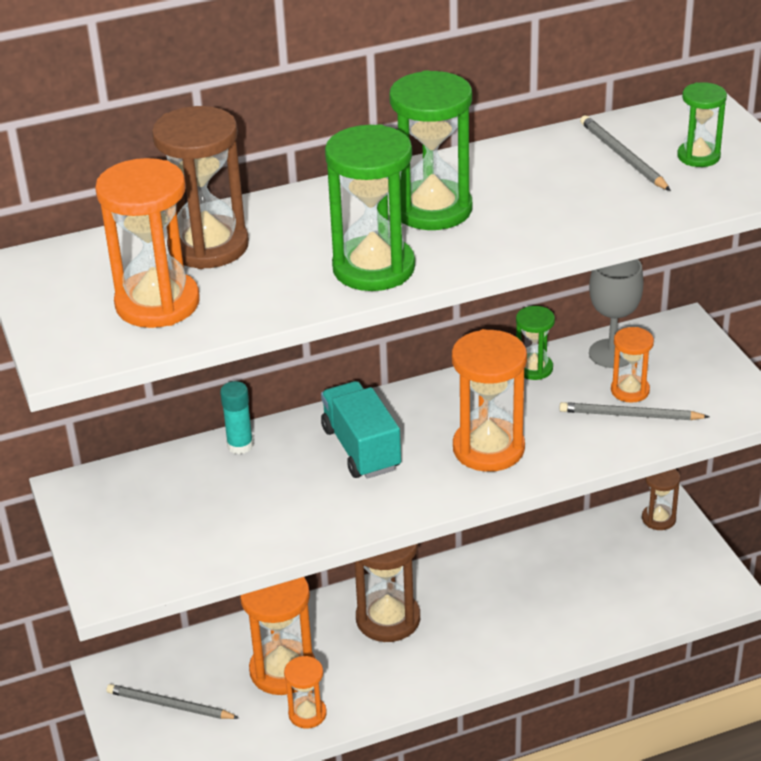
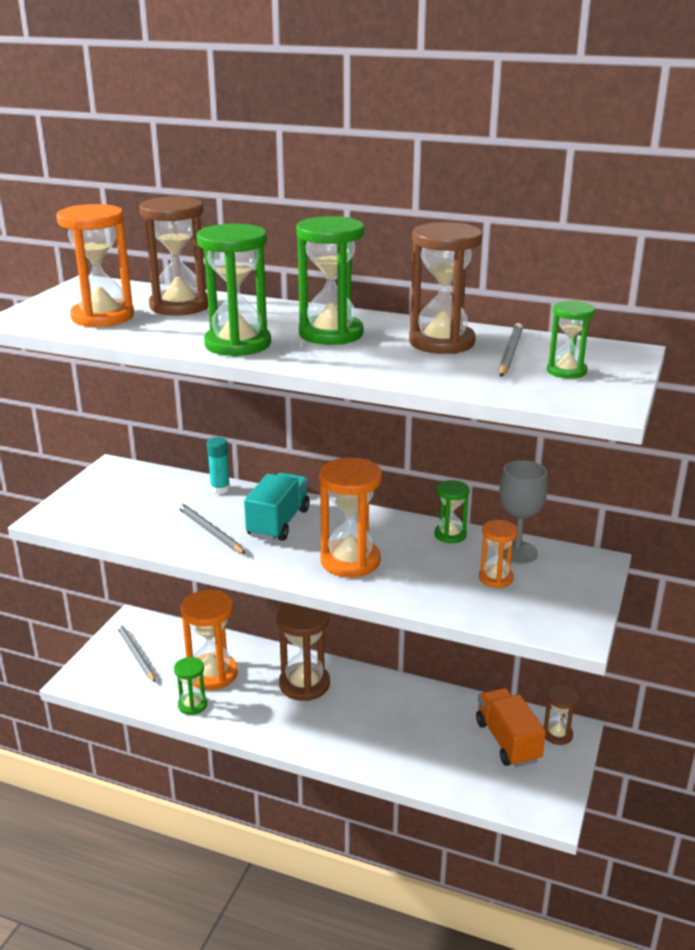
camera: 40 degrees right, 10 degrees down
(307, 714) = (192, 705): orange hourglass -> green hourglass
(547, 171) = (441, 342): none -> brown hourglass
(628, 552) = (507, 741): none -> orange truck
(630, 415) = (473, 592): grey pencil -> grey pencil (210, 531)

